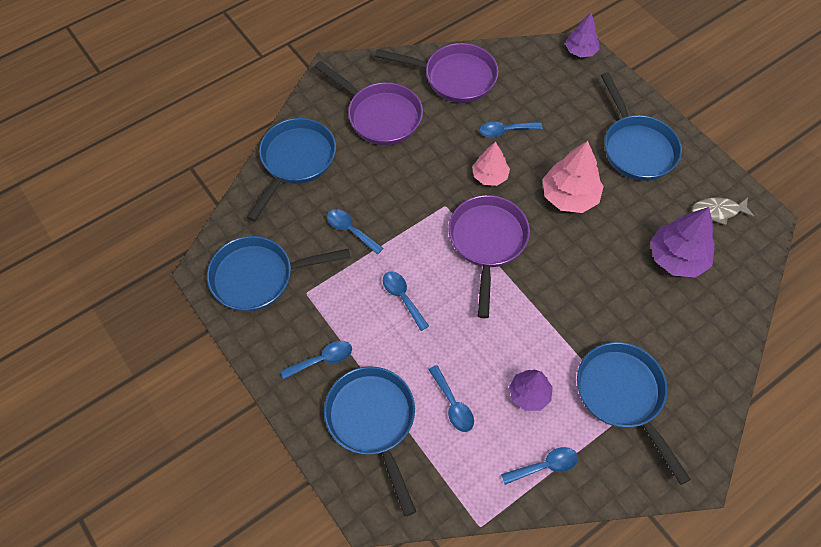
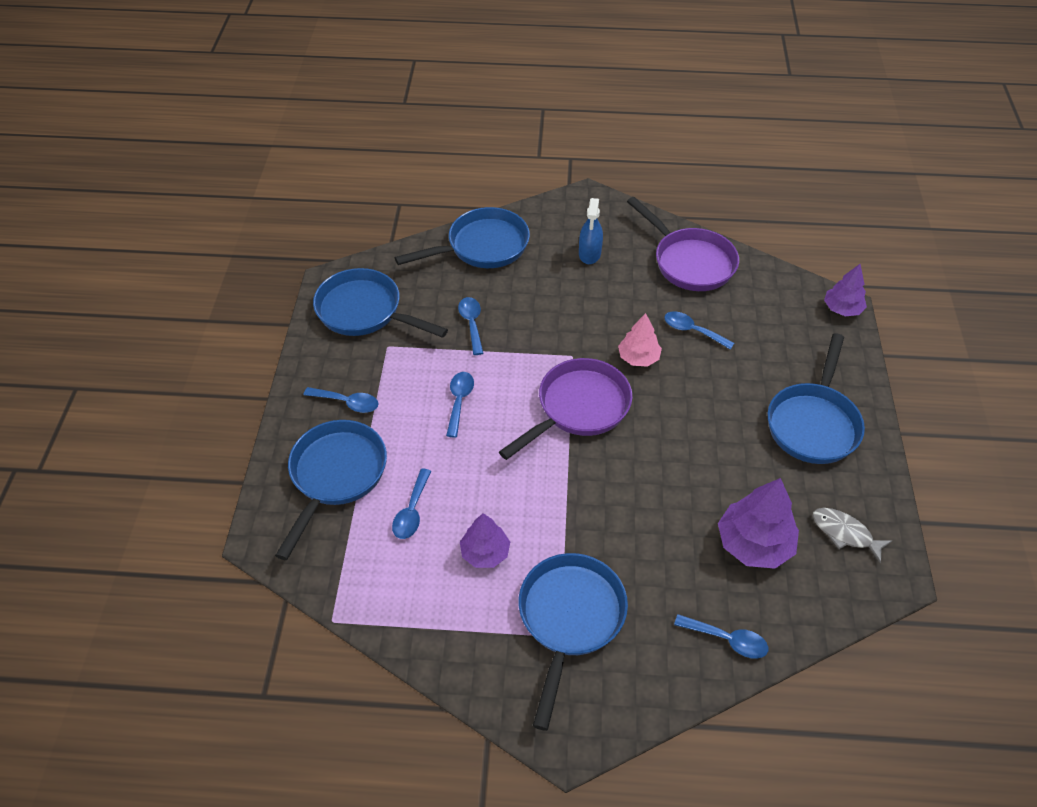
camera: 40 degrees right, 10 degrees down
(380, 115) = (589, 253): purple pan -> blue spray bottle
(544, 466) = (436, 619): blue spoon -> blue spoon (727, 639)
(569, 196) = (698, 421): pink tree -> none

